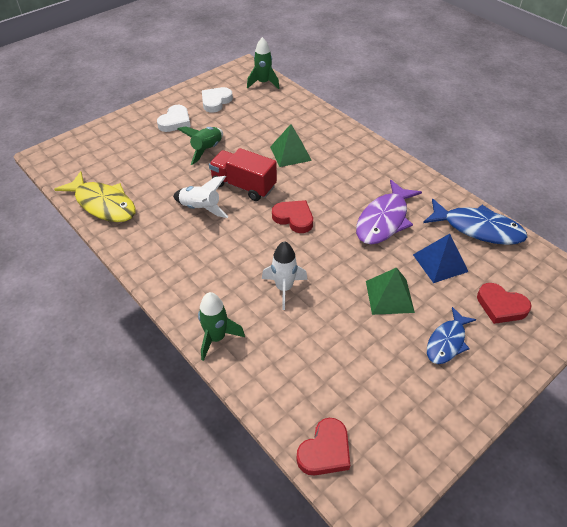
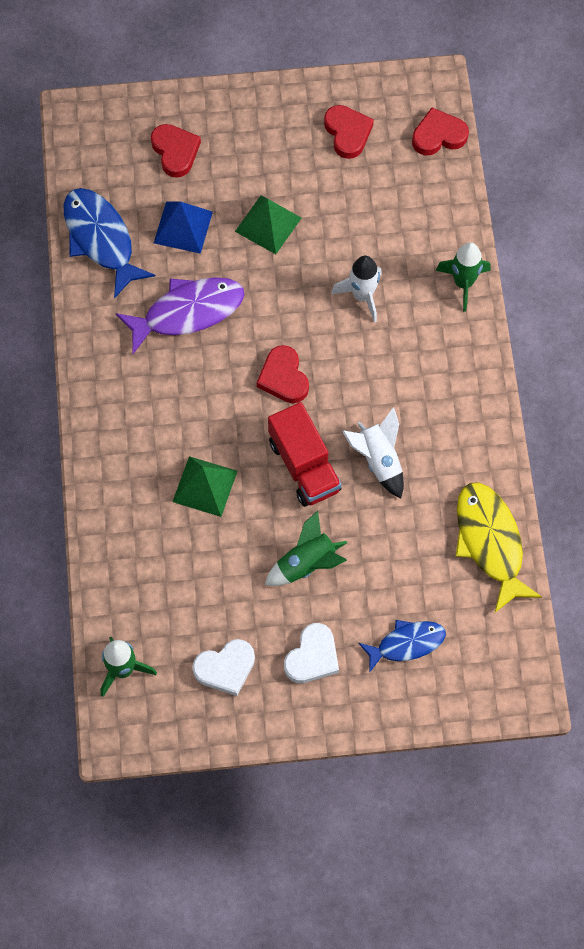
camera: 145 degrees left, 20 degrees up
(175, 121) = (312, 657): white heart -> white heart turned 150 degrees clockwise
(400, 401) = (347, 133): none -> red heart
(447, 342) = (259, 153): blue fish -> blue fish (406, 644)

